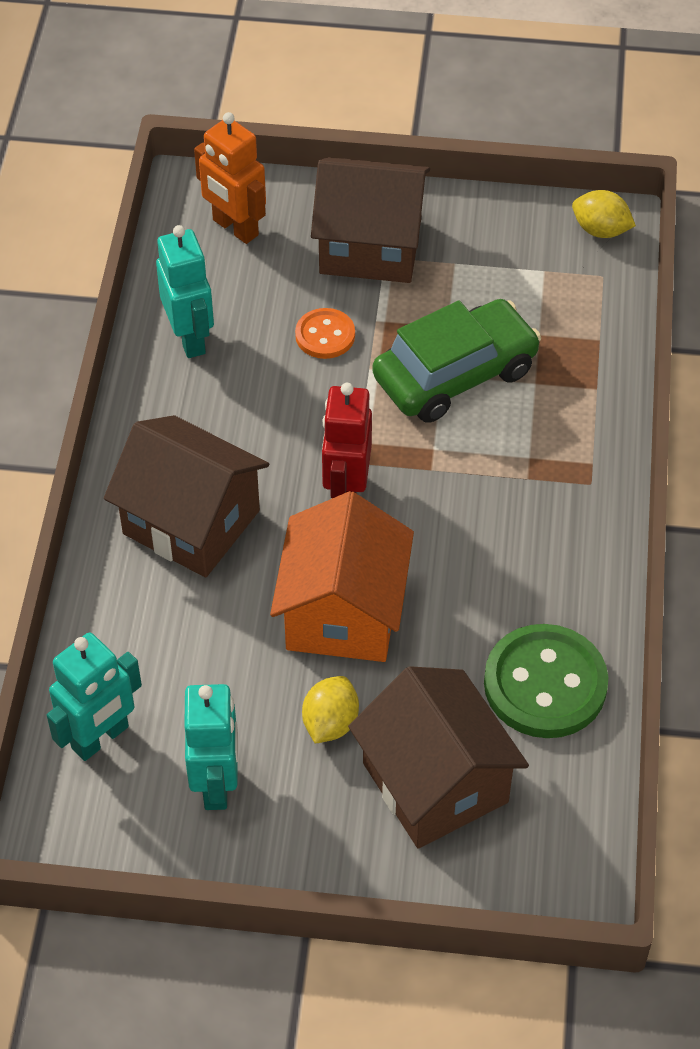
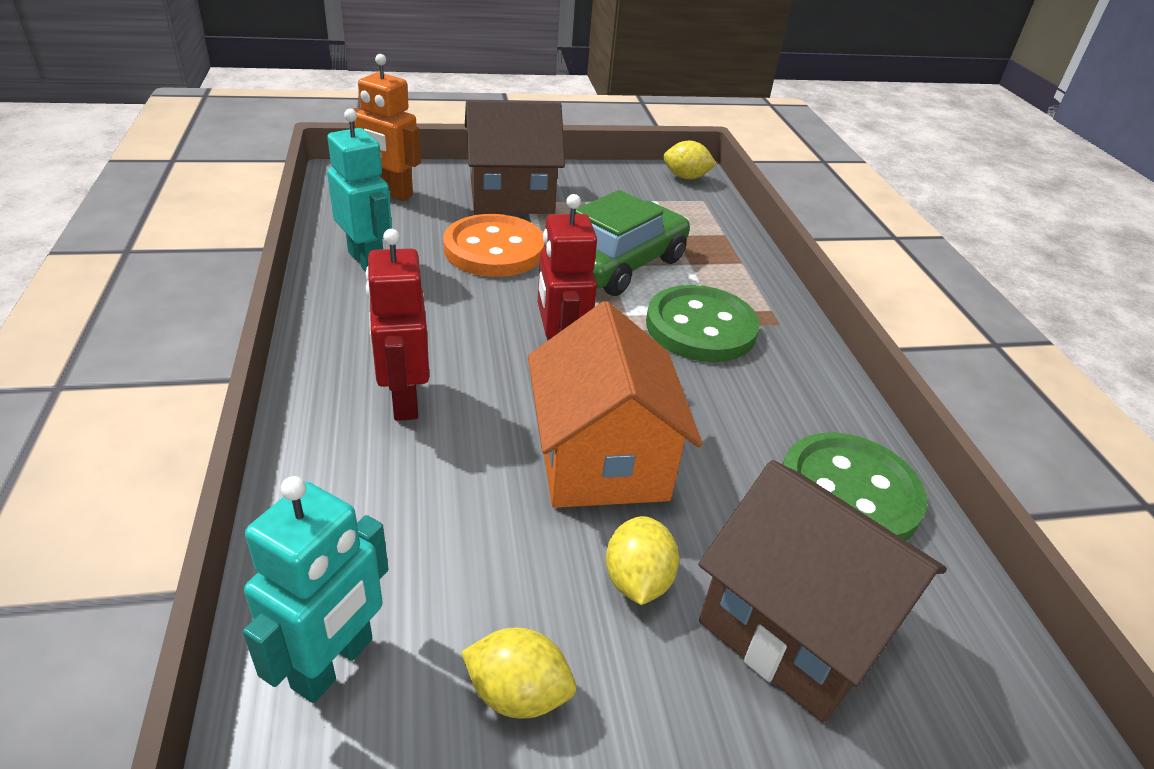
camera: 20 degrees left, 15 degrees down
(191, 522) = (404, 400): brown house -> red robot
(217, 784) = (518, 693): turquoise robot -> yellow lemon
(325, 335) = (494, 249): orange button -> orange button, size x1.82
(502, 477) = (700, 327): none -> green button

